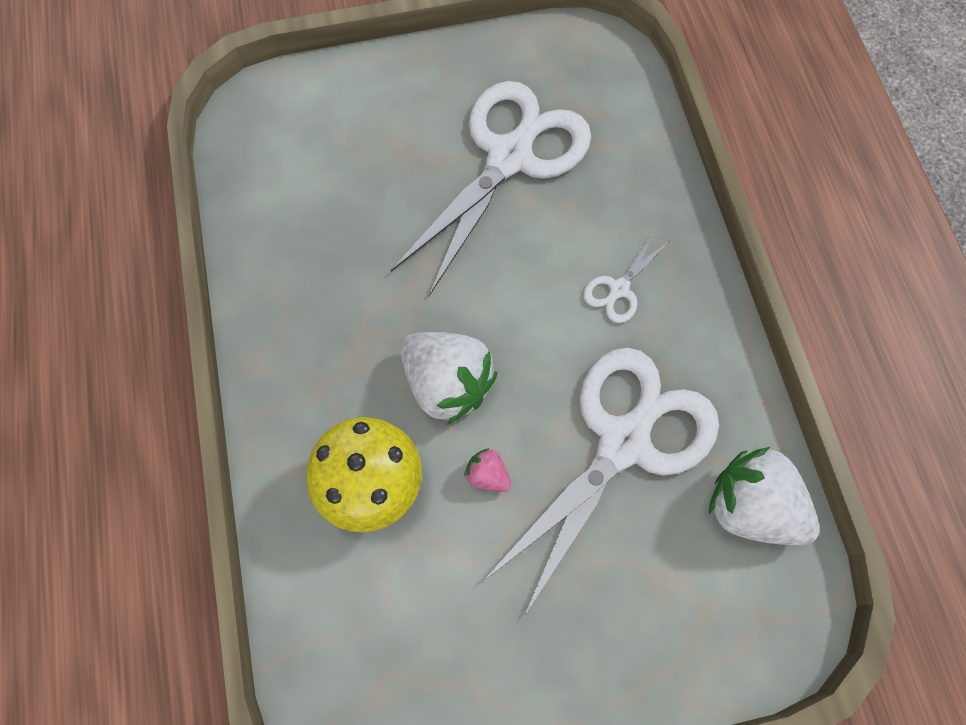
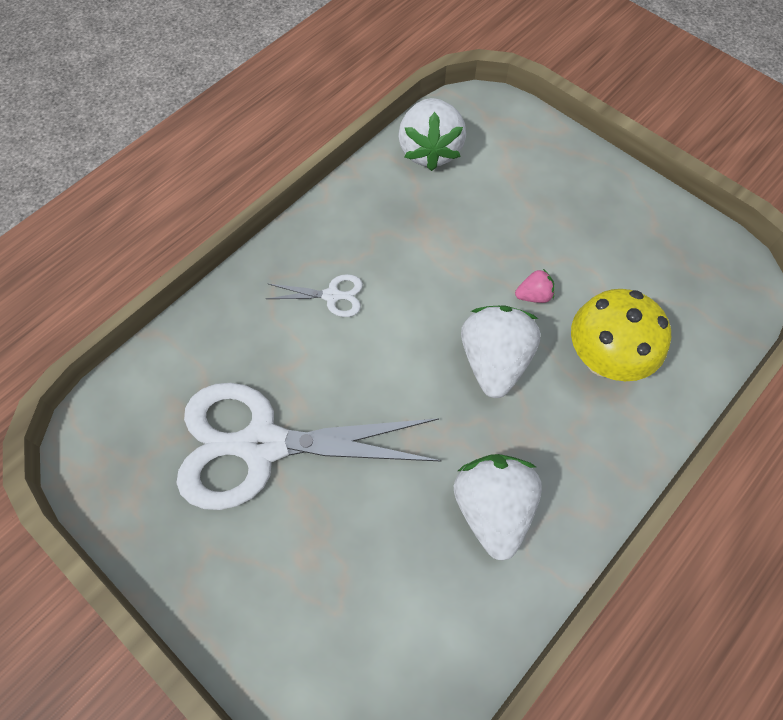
camera: 125 degrees left, 5 degrees down
(324, 287) = (492, 508): none -> white strawberry
(487, 475) = (533, 295): pink strawberry -> pink strawberry turned 105 degrees counterclockwise
(623, 442) = (445, 233): white scissors -> none

